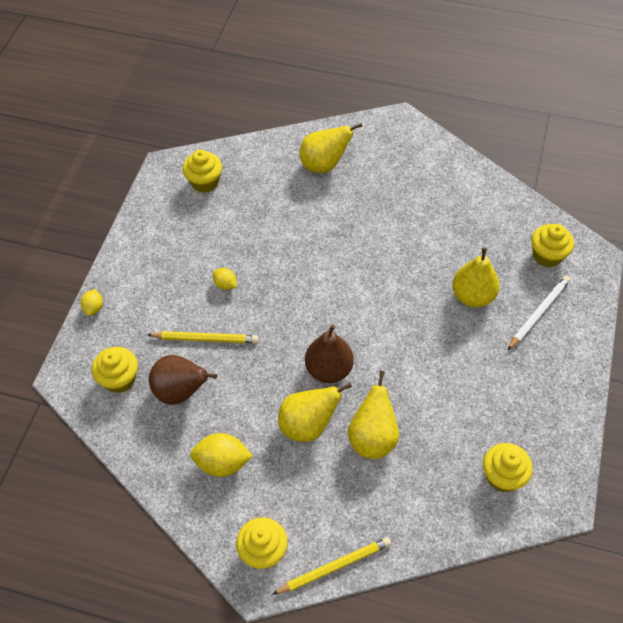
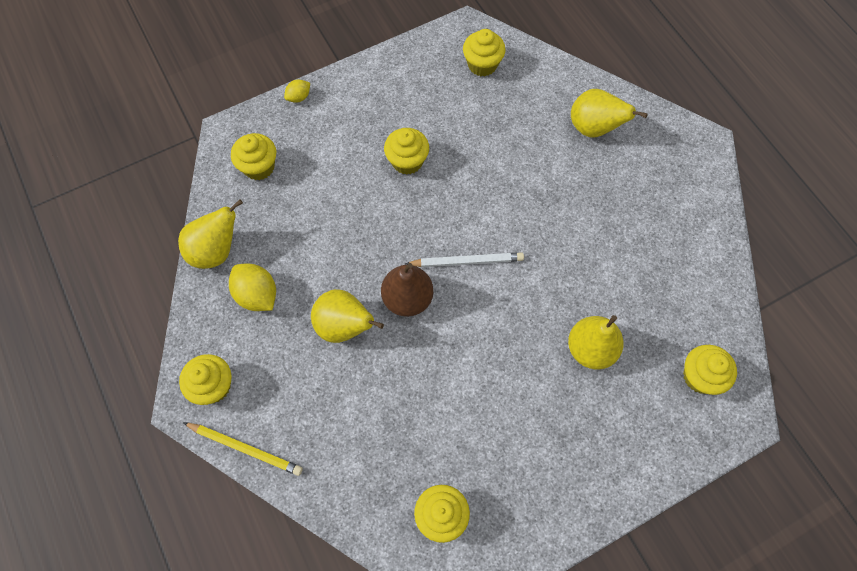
camera: 45 degrees right, 10 degrees up
(181, 391) = (288, 215): brown pear -> none
(205, 339) = (347, 190): yellow pencil -> none
(225, 284) = (407, 161): yellow lemon -> yellow cupcake
(372, 438) = (379, 383): yellow pear -> yellow pear (216, 251)
(538, 313) = (631, 417): white pencil -> white pencil (466, 261)

